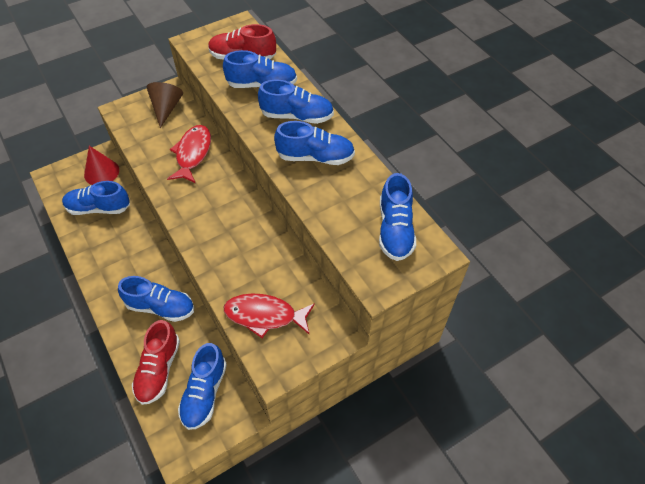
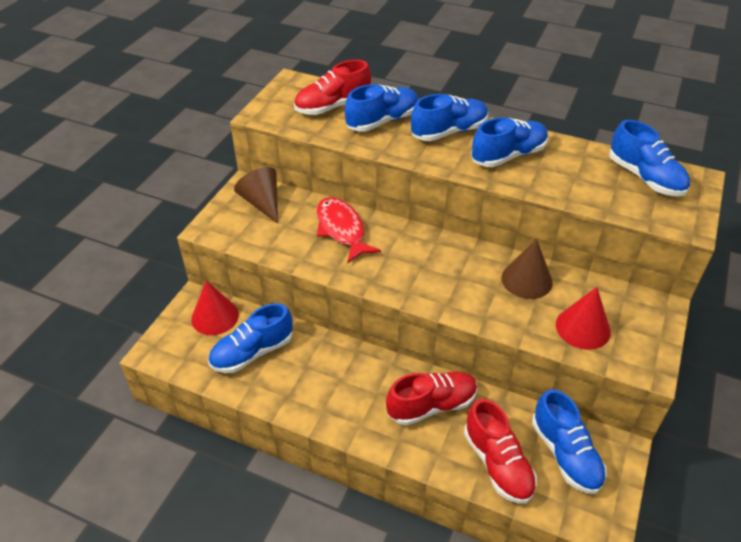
camera: 35 degrees left, 10 degrees down
(160, 307) = (431, 405): blue shoe -> red shoe
(264, 315) = (583, 328): red fish -> red cone
(268, 259) = (526, 280): none -> brown cone

